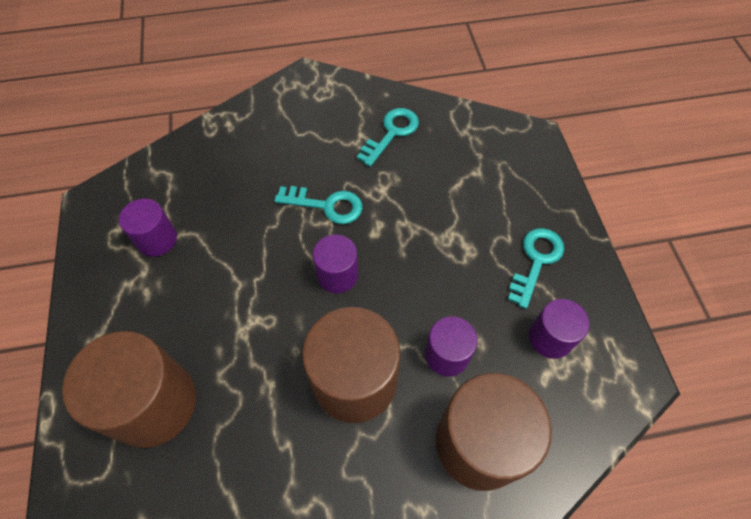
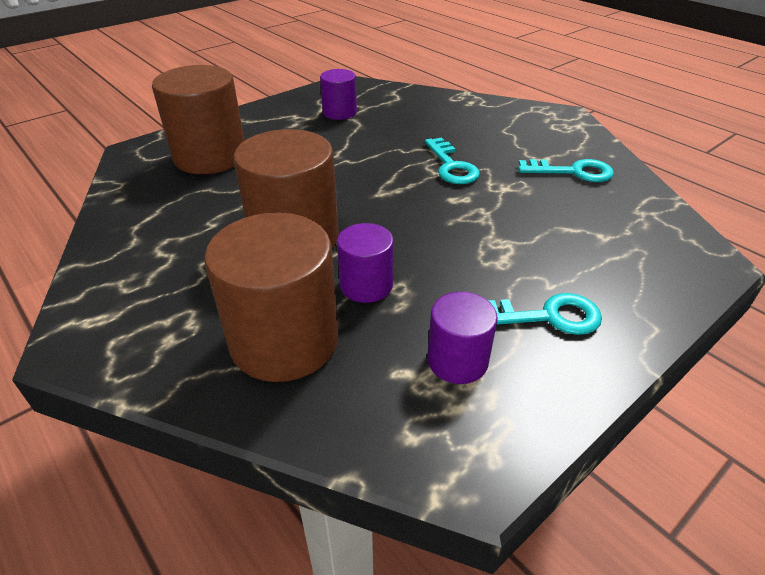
camera: 60 degrees right, 20 degrees down
(337, 275) = (389, 194): purple cylinder -> none

